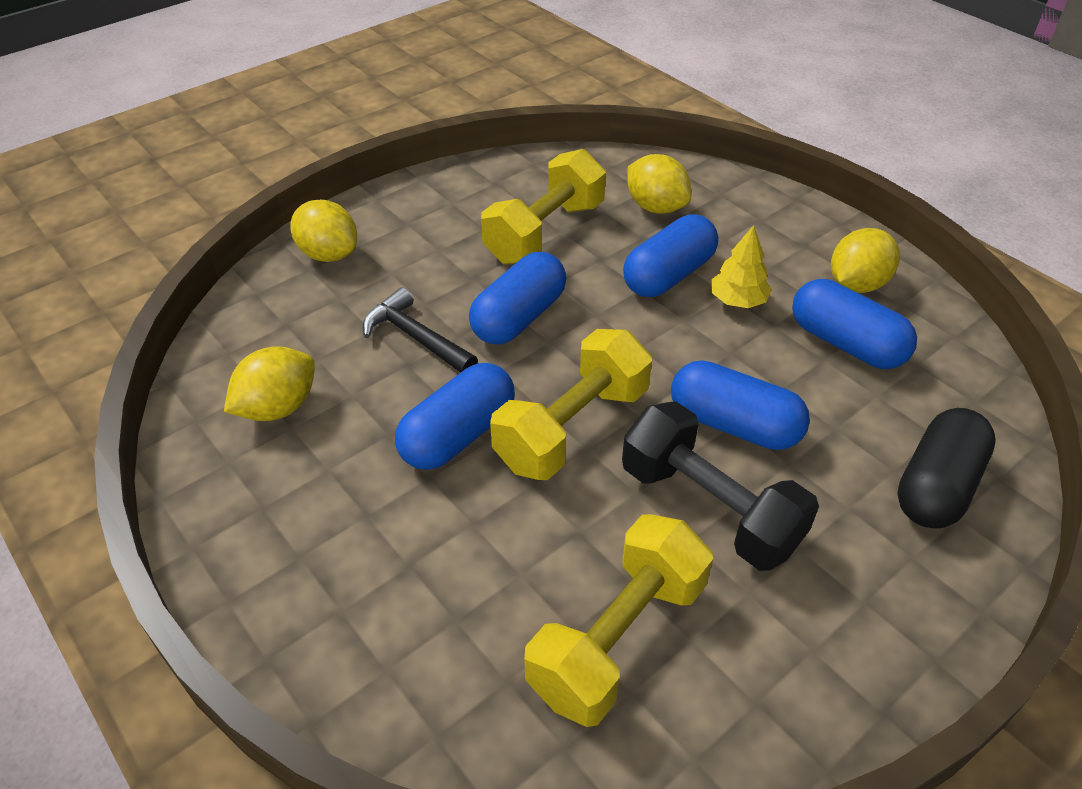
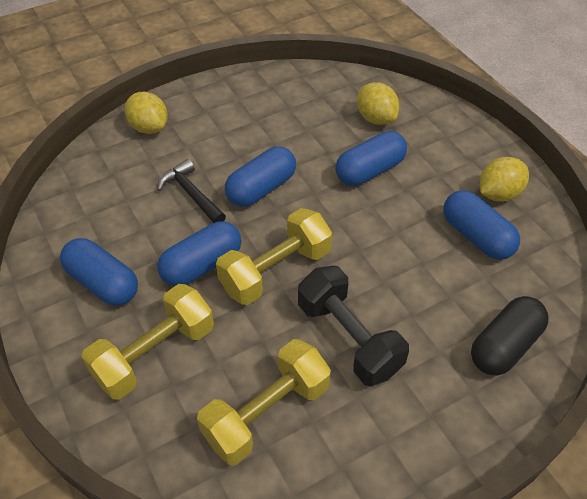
camera: 10 degrees right, 5 degrees up
(278, 407) = (95, 231): yellow lemon -> none
(545, 233) = (295, 128): yellow dumbbell -> yellow dumbbell (155, 354)
(734, 424) = (382, 283): blue capsule -> blue capsule (103, 283)
(737, 300) = (411, 195): yellow tree -> none

